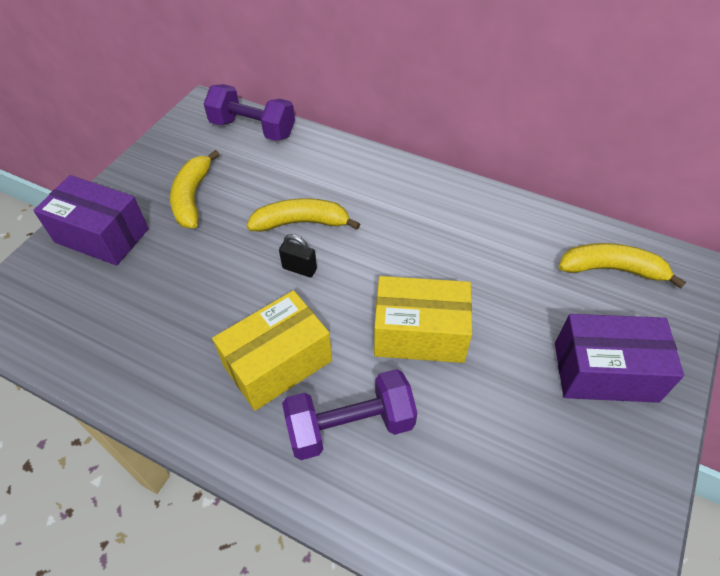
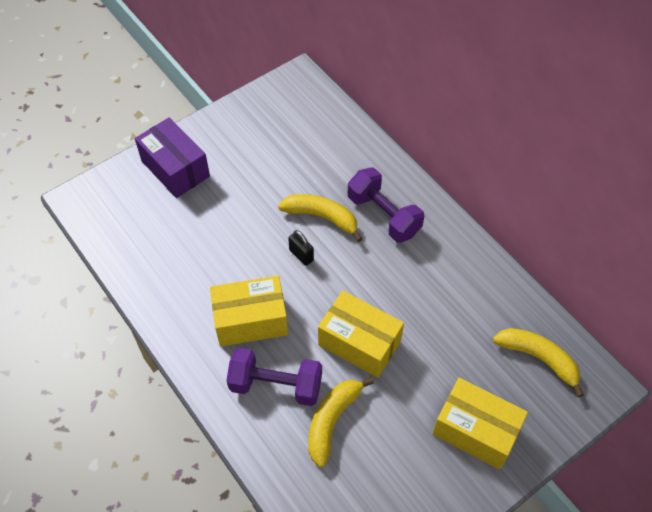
camera: 25 degrees right, 5 degrees up
(192, 197) = (252, 162): yellow banana -> yellow banana (332, 421)
(253, 129) = (327, 115): purple dumbbell -> purple dumbbell (383, 215)
(605, 372) = (475, 431): purple box -> yellow box

